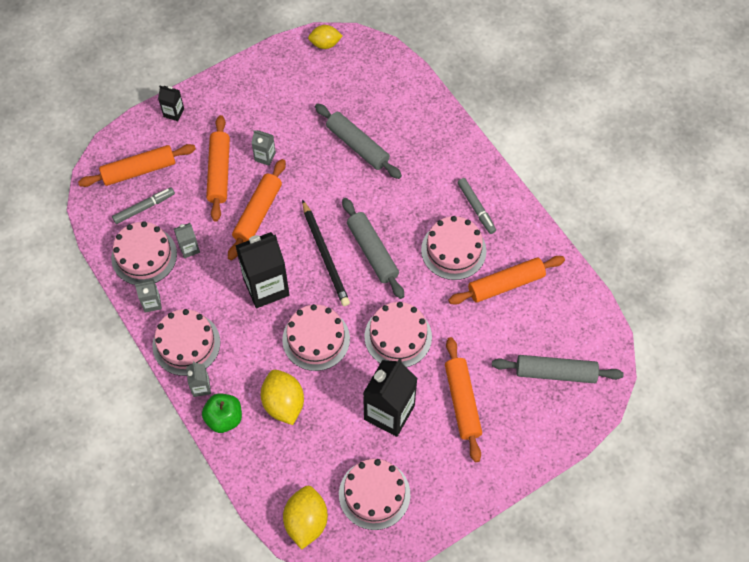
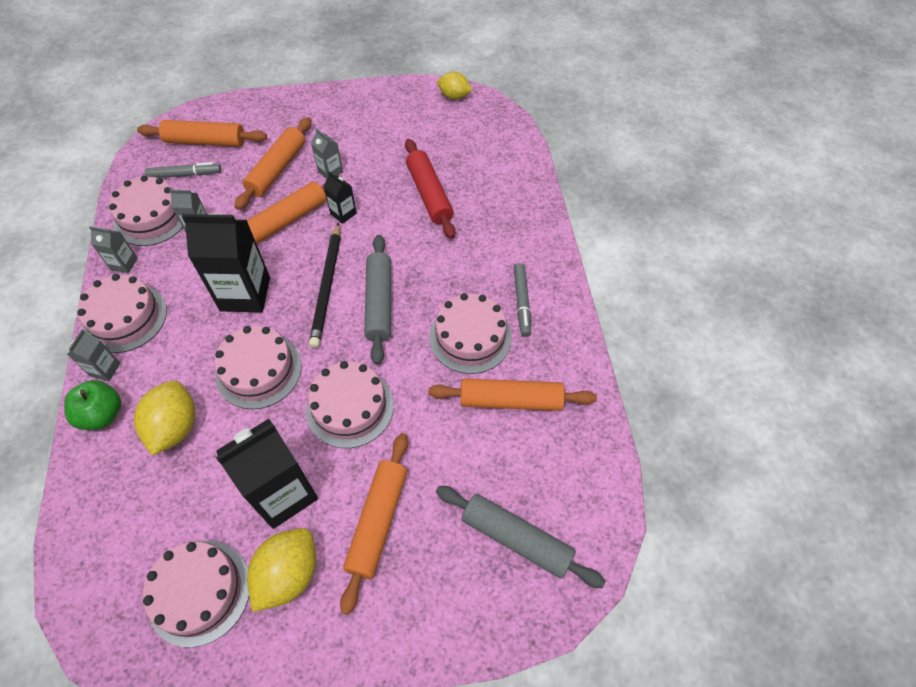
camera: 25 degrees right, 5 degrees down
(174, 113) = (273, 105): black carton -> black carton (343, 213)
(306, 521) = (98, 587): yellow lemon -> yellow lemon (288, 574)
(357, 145) = (429, 194): grey rolling pin -> red rolling pin

